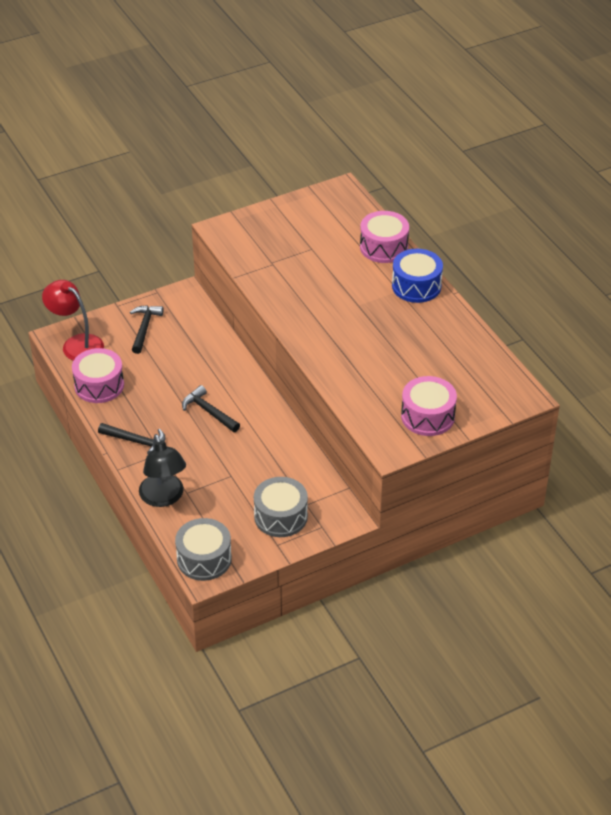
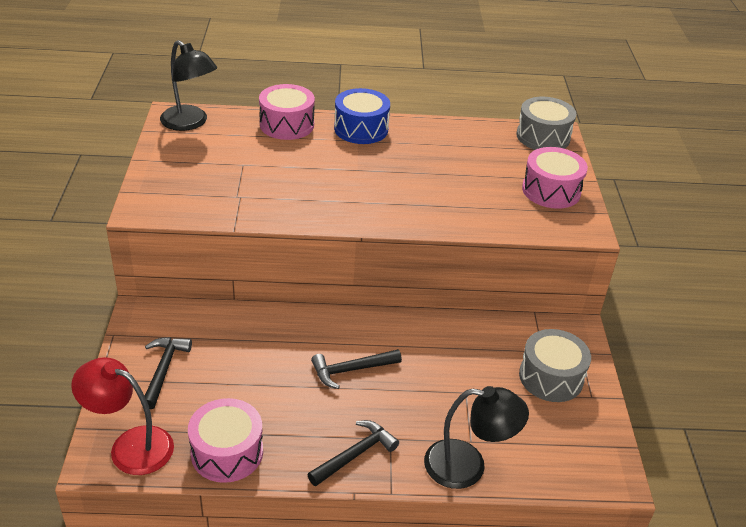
camera: 65 degrees left, 5 degrees down
(76, 344) = (130, 446): red lamp -> red lamp turned 45 degrees clockwise
(144, 328) = (164, 369): black hammer -> black hammer turned 60 degrees clockwise
(204, 559) = (587, 468): grey drum -> grey drum (543, 137)
(339, 202) = (190, 123): none -> black lamp

